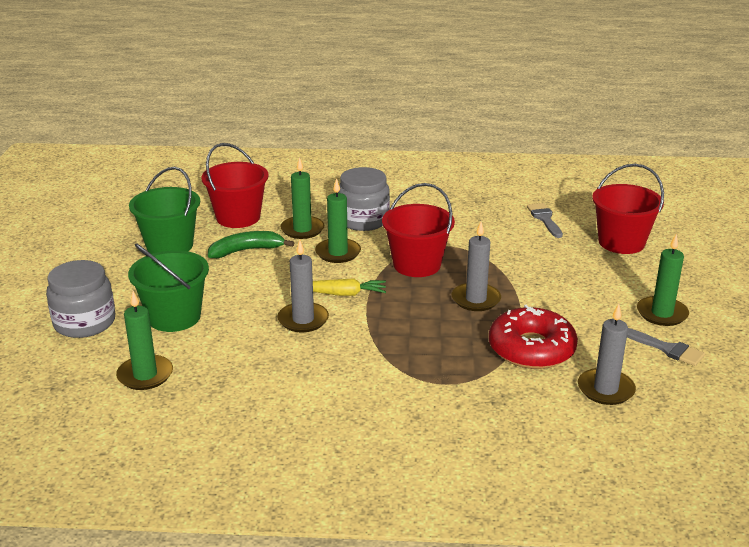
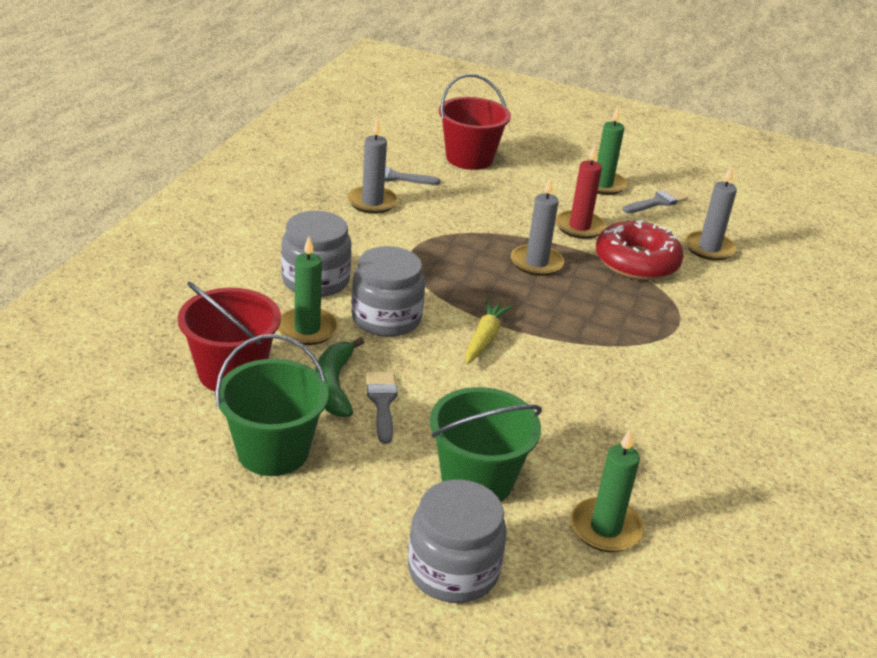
camera: 75 degrees left, 5 degrees up
(238, 269) = (382, 402): none -> grey brush
(303, 320) = (528, 379): grey candle -> grey candle (372, 202)
(338, 253) = (386, 318): green candle -> grey jar
(417, 265) = (446, 275): red bucket -> none
(562, 311) = (579, 227): none -> red candle

